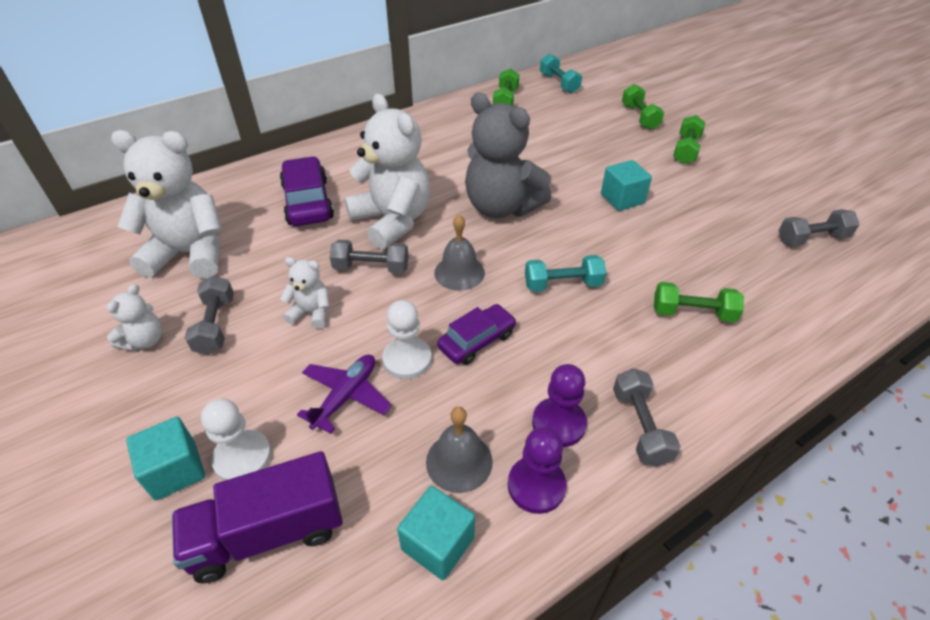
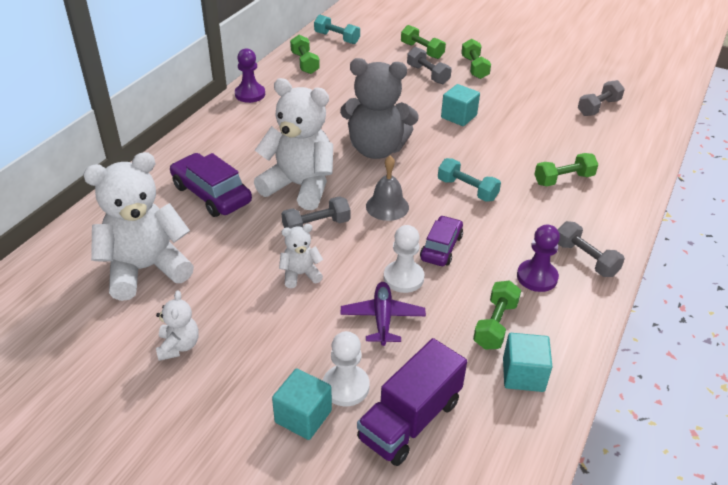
camera: 30 degrees left, 5 degrees down
(215, 325) = (229, 312): grey dumbbell -> grey dumbbell (428, 74)
(459, 461) = (495, 325): grey bell -> green dumbbell
(536, 486) = (553, 318): purple pawn -> purple pawn (250, 94)
(562, 284) = (467, 190): turquoise dumbbell -> turquoise dumbbell turned 75 degrees clockwise

